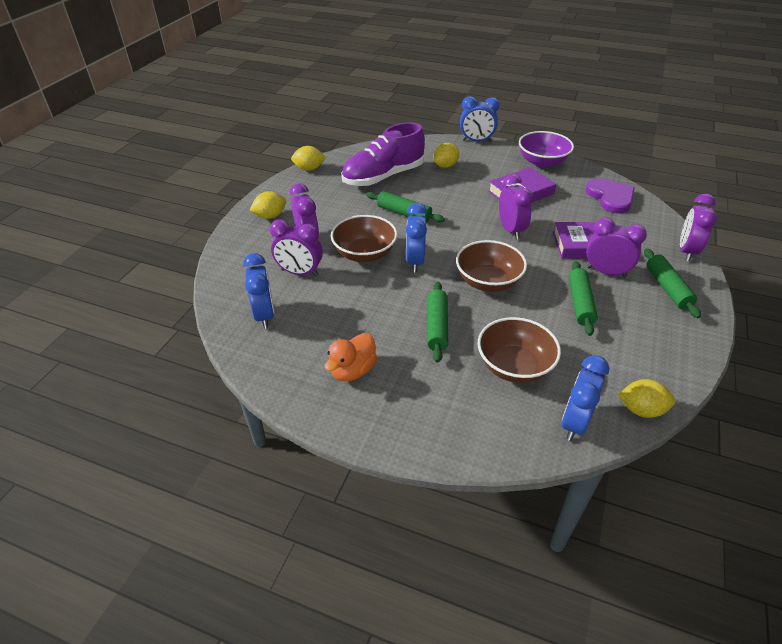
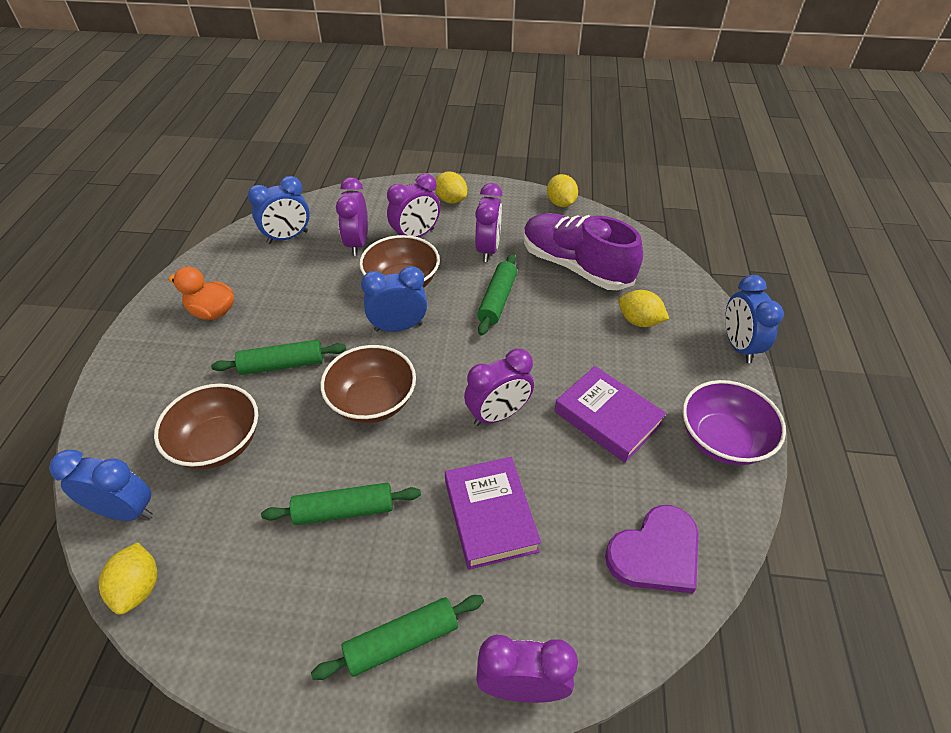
camera: 75 degrees right, 5 degrees up
(606, 272) = (425, 545): purple clock -> purple clock (488, 249)

